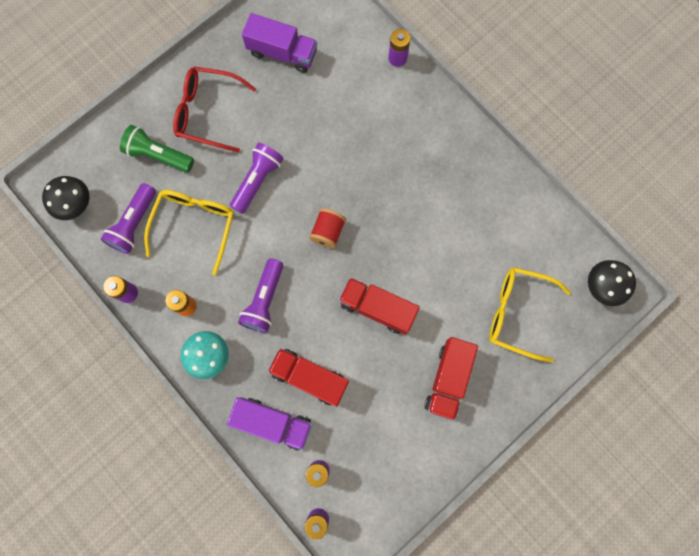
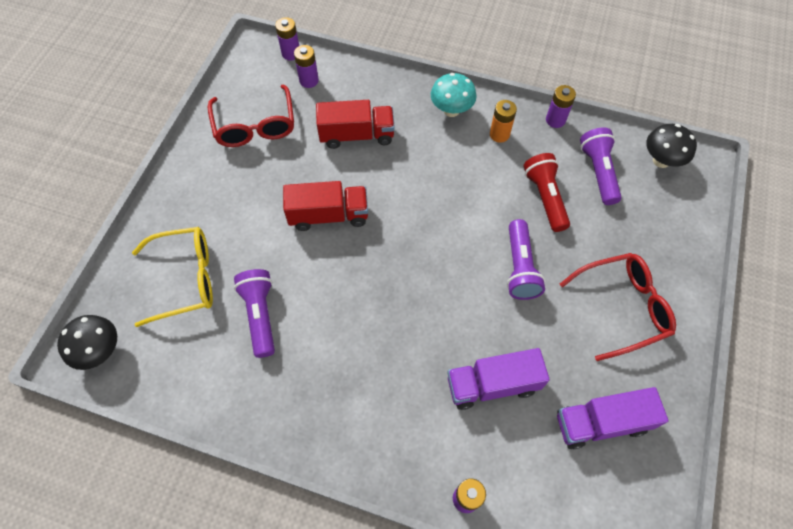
camera: 150 degrees right, 15 degrees down
(158, 155) = (631, 240): green flashlight -> none
(194, 225) = (545, 198): yellow glasses -> red flashlight
(264, 300) = (436, 171): purple flashlight -> purple flashlight (260, 315)
(273, 423) = (366, 92): purple truck -> purple truck (492, 384)
(328, 232) = (418, 257): red spool -> none
(395, 442) = (255, 126): none -> red glasses
(448, 379) = (231, 191): red truck -> none

